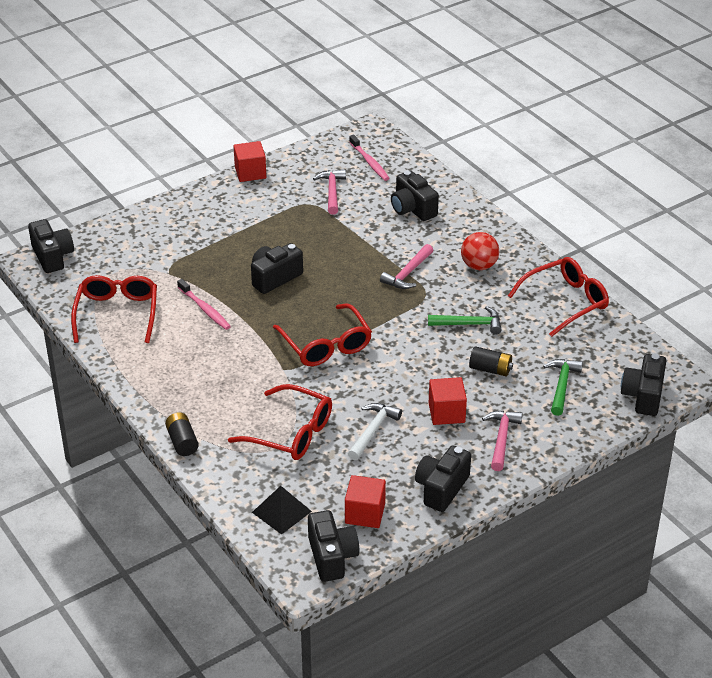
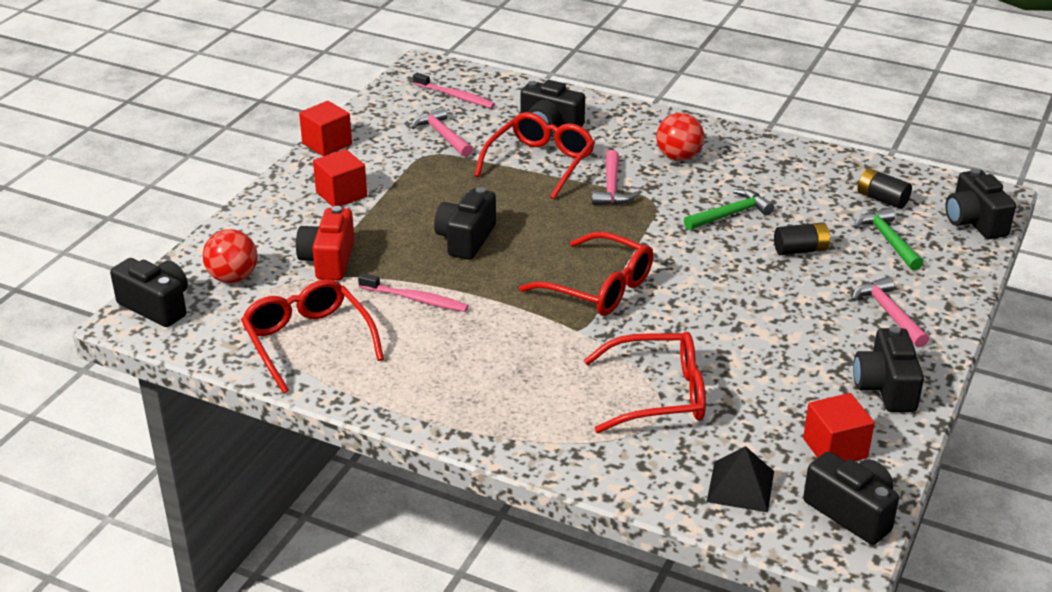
camera: 30 degrees left, 5 degrees down
(111, 253) = (233, 278): none -> red ball
(176, 262) = (328, 260): none -> red camera
(182, 442) = (538, 455): black battery -> black battery (882, 199)
(373, 431) = (747, 357): white hammer -> none
(446, 413) = (804, 309): red cube -> red cube (341, 194)
(565, 302) = (802, 162): red glasses -> red glasses (540, 163)

